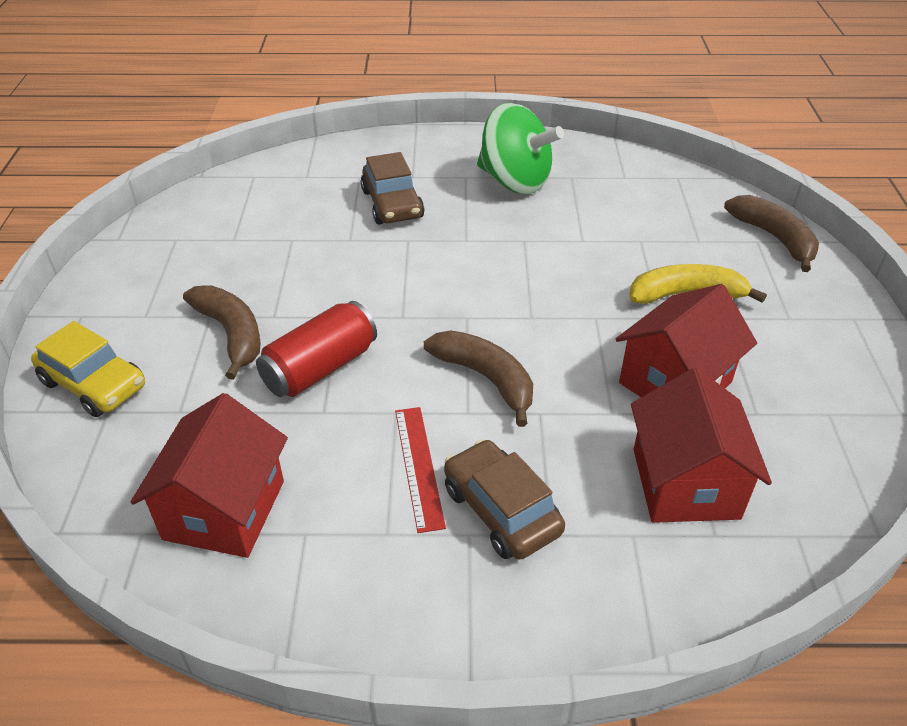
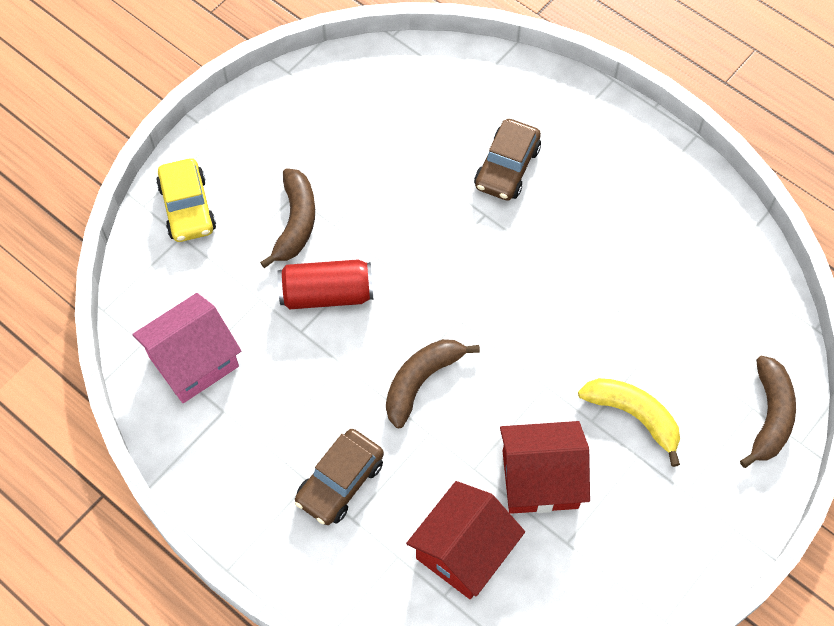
camera: 40 degrees right, 20 degrees up
(224, 509) = (194, 361): red house -> pink house
(419, 466) = (321, 415): red ruler -> none
(486, 378) = (421, 381): brown banana -> brown banana turned 135 degrees counterclockwise
(501, 510) = (340, 482): brown car -> brown car turned 150 degrees counterclockwise
(515, 181) = (626, 207): green spinning top -> none

